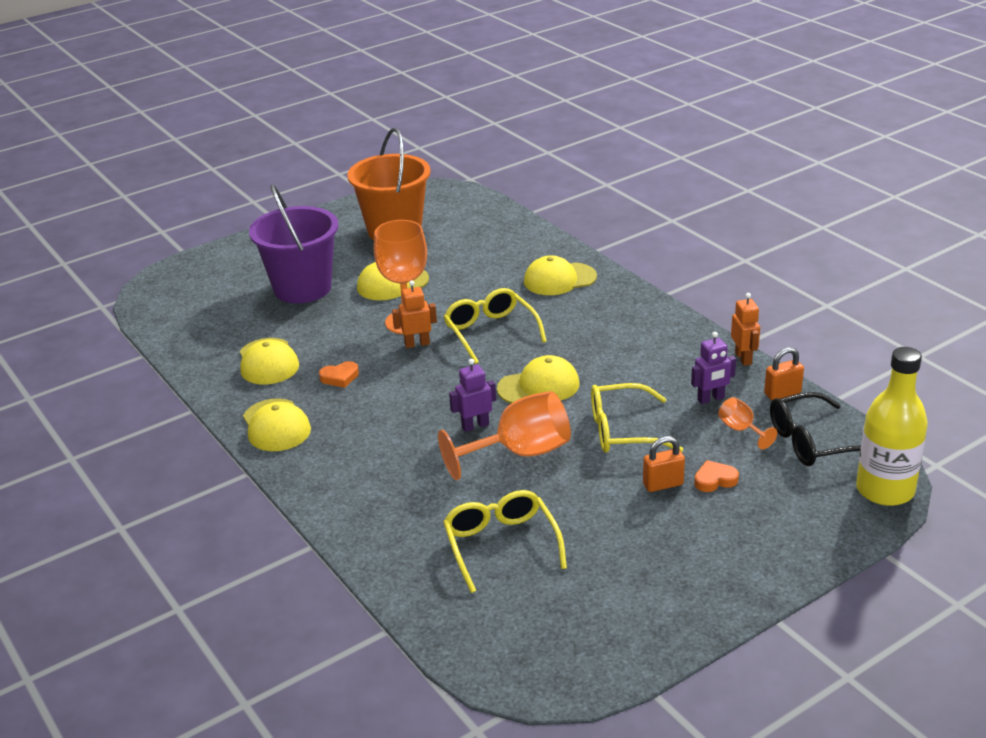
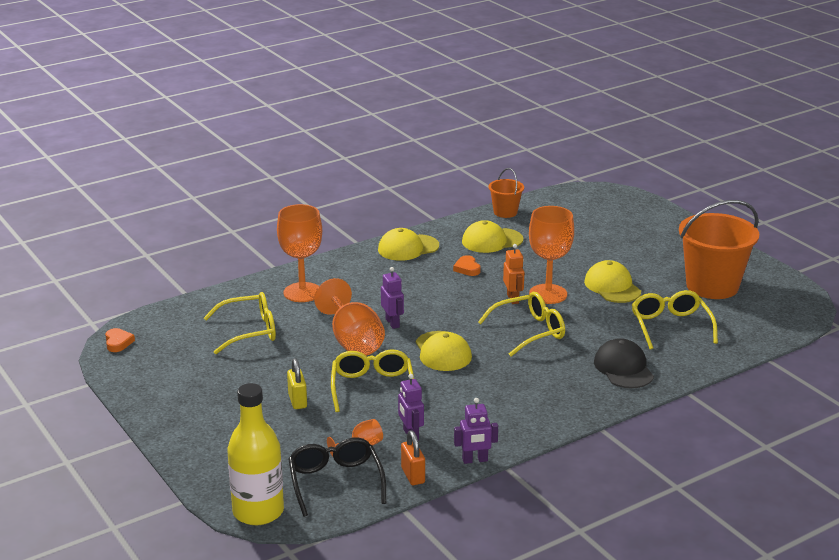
camera: 90 degrees right, 5 degrees down
(189, 354) = (505, 212): none -> orange bucket
(302, 288) = (603, 249): purple bucket -> none
(394, 507) = (302, 292): none -> orange goblet
(476, 254) = (670, 326): none -> yellow glasses
(559, 279) = (623, 368): yellow cap -> black cap
(663, 484) = (297, 401): orange padlock -> yellow padlock
(715, 480) = (296, 425): orange heart -> orange heart (118, 342)
(743, 358) = (475, 460): orange robot -> purple robot

